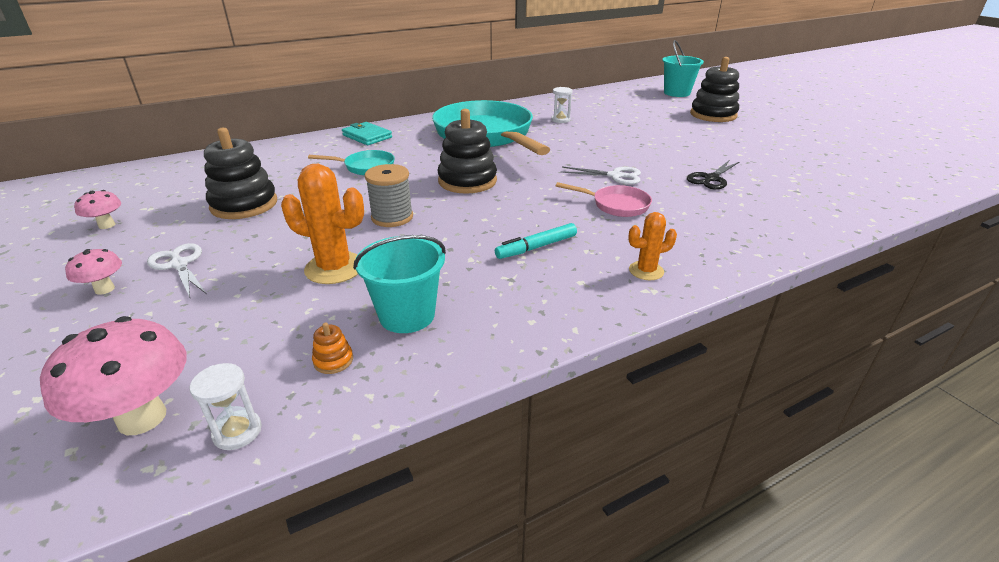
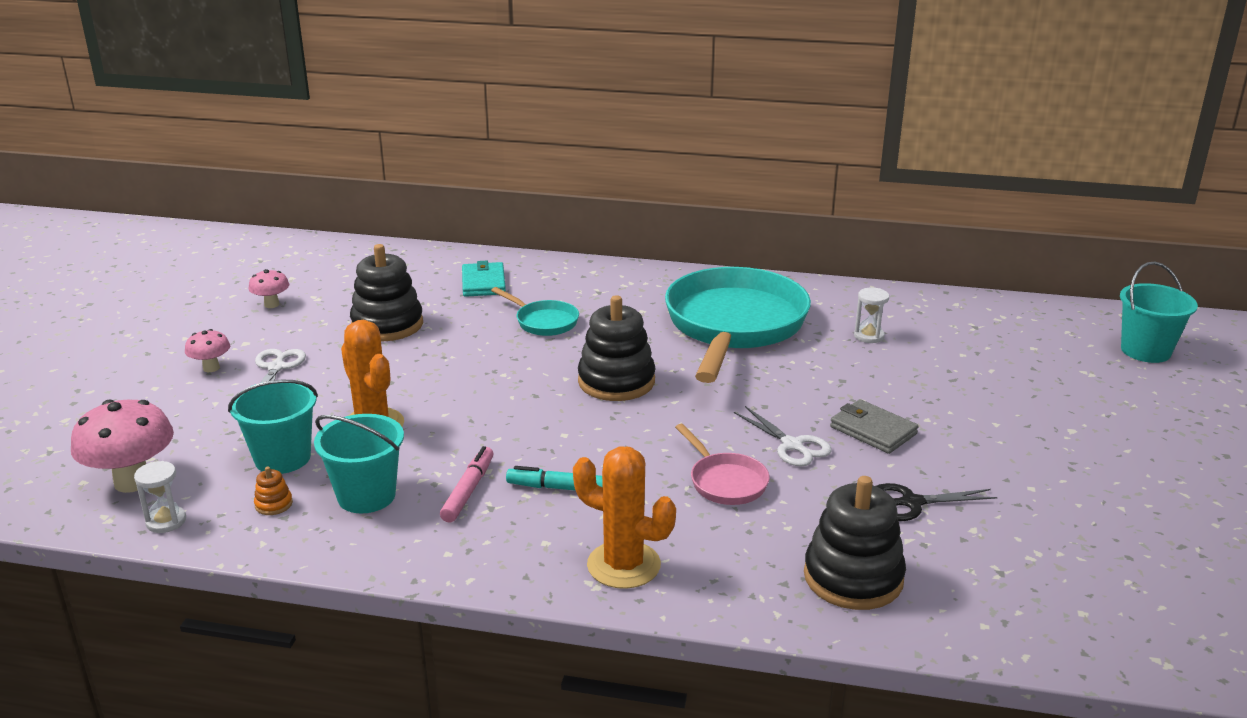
camera: 40 degrees right, 5 degrees down
(287, 323) = (282, 458): none -> turquoise bucket
(367, 136) = (601, 279): turquoise wallet -> turquoise wallet (483, 283)
(392, 217) = (485, 394): grey spool -> none
(478, 276) = (468, 490): none -> pink marker
(637, 156) = (873, 430): none -> grey wallet
(646, 271) = (623, 565): orange cactus -> orange cactus, size x1.70
(713, 115) = (1126, 411): black stacking toy -> black stacking toy (853, 577)

